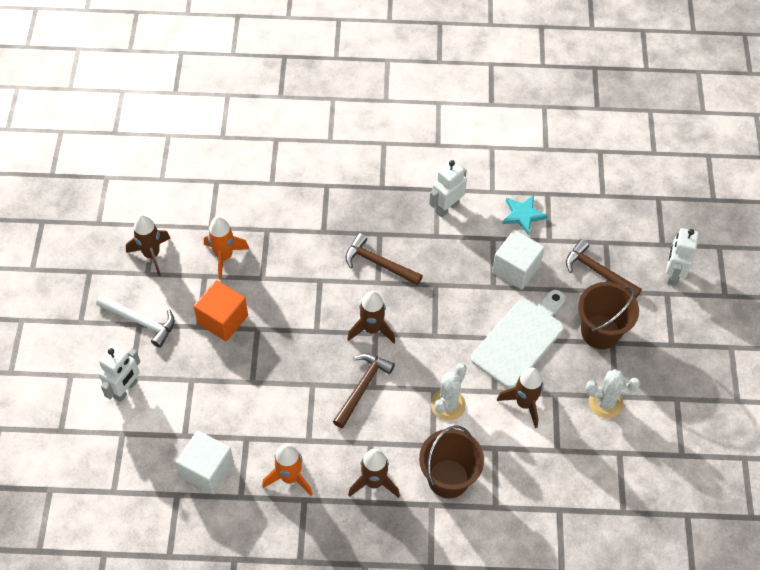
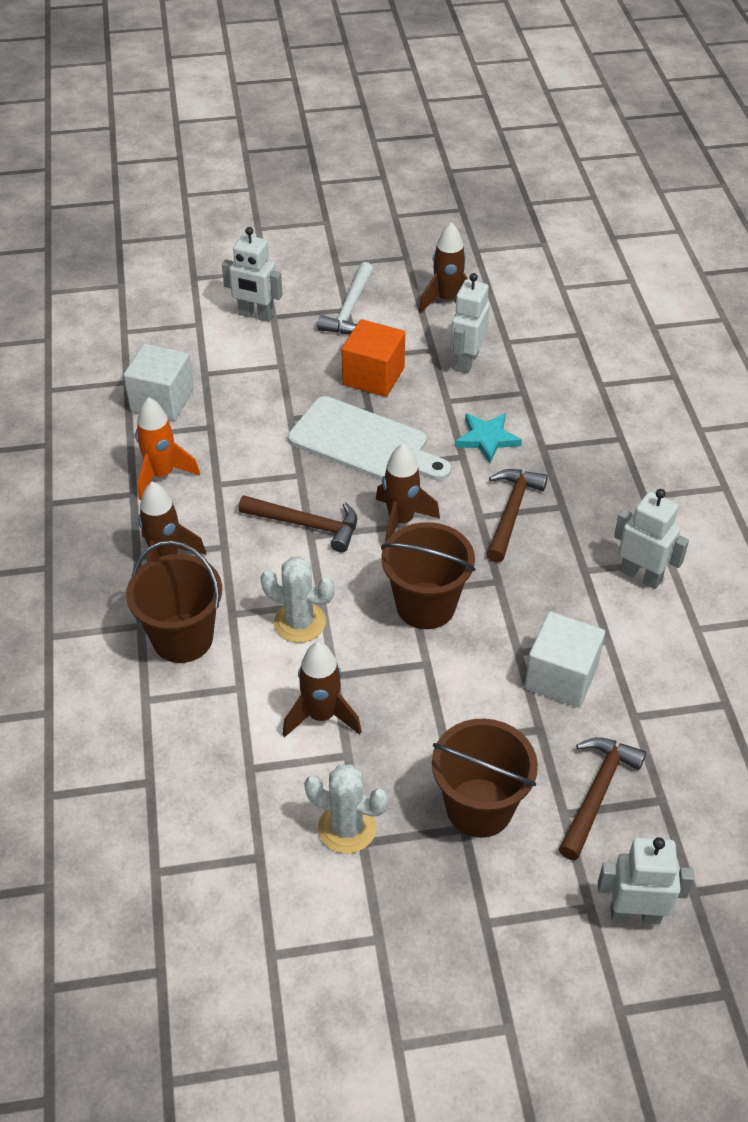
camera: 80 degrees right, 10 degrees down
(224, 257) = (467, 361): orange rocket -> white robot
(448, 329) = (425, 605): none -> brown bucket
(520, 339) = (433, 697): white cutting board -> white cutting board (363, 442)
(523, 215) = (668, 674): turquoise star -> turquoise star (487, 439)
(605, 402) = (347, 828): white cactus -> white cactus turned 60 degrees counterclockwise

